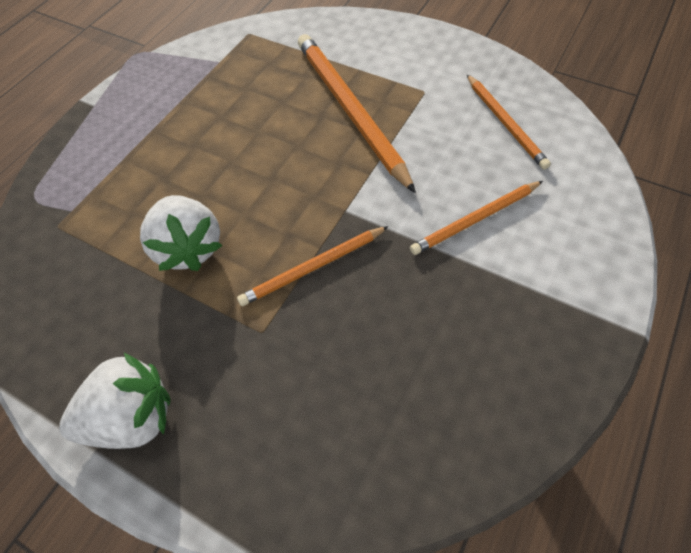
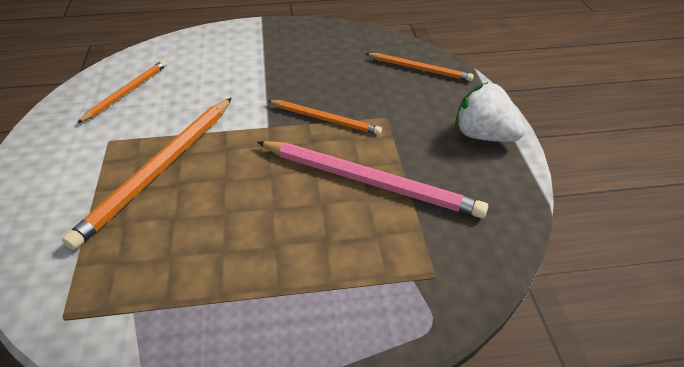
camera: 130 degrees left, 15 degrees down
(189, 248) = (369, 181): white strawberry -> pink pencil
(476, 219) = (230, 76): orange pencil -> orange pencil (419, 69)

